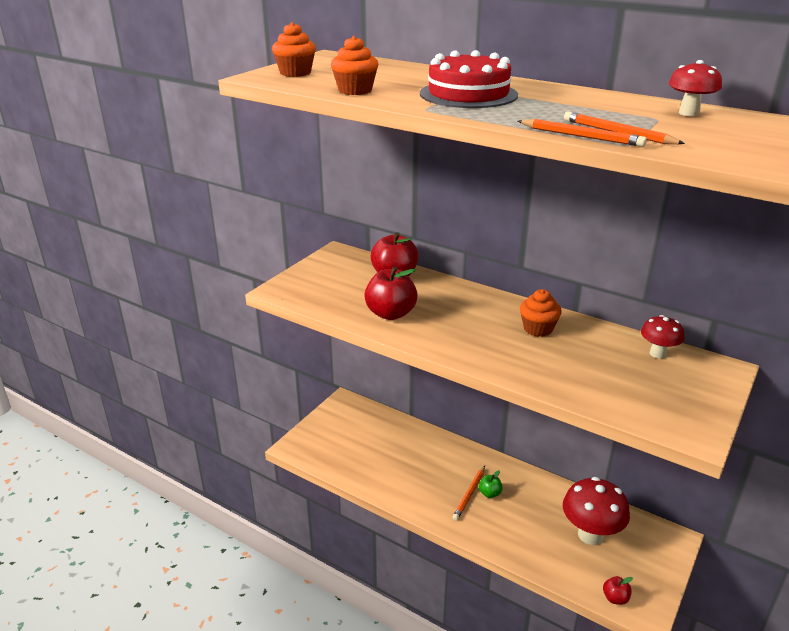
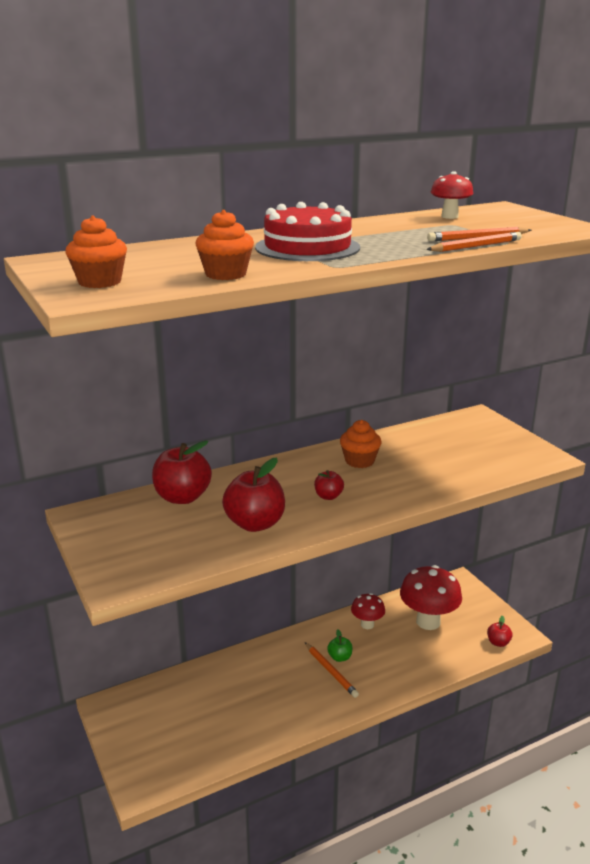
camera: 60 degrees left, 5 degrees down
(463, 331) = (328, 496): none -> red apple
(658, 353) = (440, 429): red mushroom -> red mushroom (367, 624)

